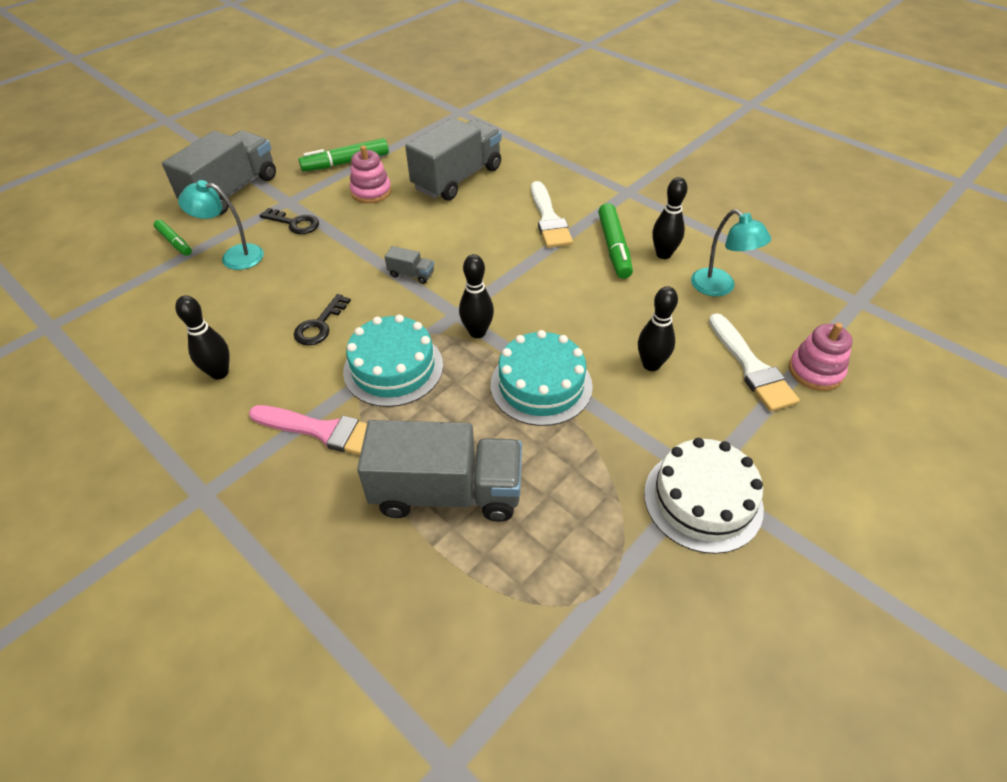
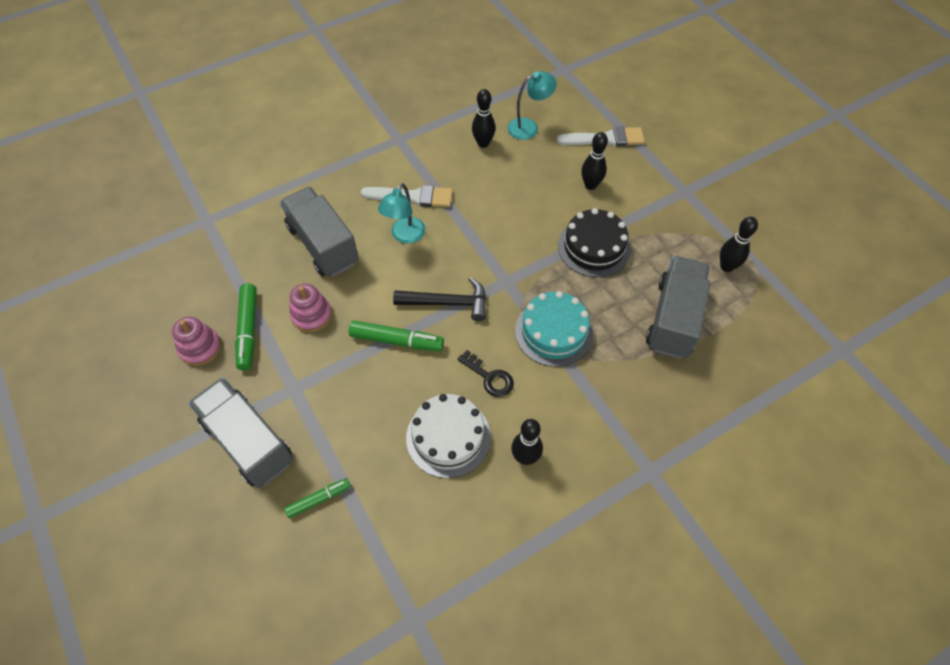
camera: 75 degrees left, 10 degrees up
(234, 256) = (366, 442): turquoise lamp -> turquoise lamp (405, 236)
(294, 223) = (334, 385): black key -> none
(324, 431) = (606, 385): pink brush -> none
(411, 274) = (448, 303): grey truck -> black hammer
(477, 332) = (531, 272): black bowling pin -> black bowling pin (726, 266)
(541, 385) = (594, 247): turquoise cake -> black cake
(614, 247) = (464, 168): green marker -> green marker (397, 340)
(702, 500) = (700, 196): white cake -> white cake (448, 437)
(815, 371) = (616, 112): pink stacking toy -> pink stacking toy (200, 348)

